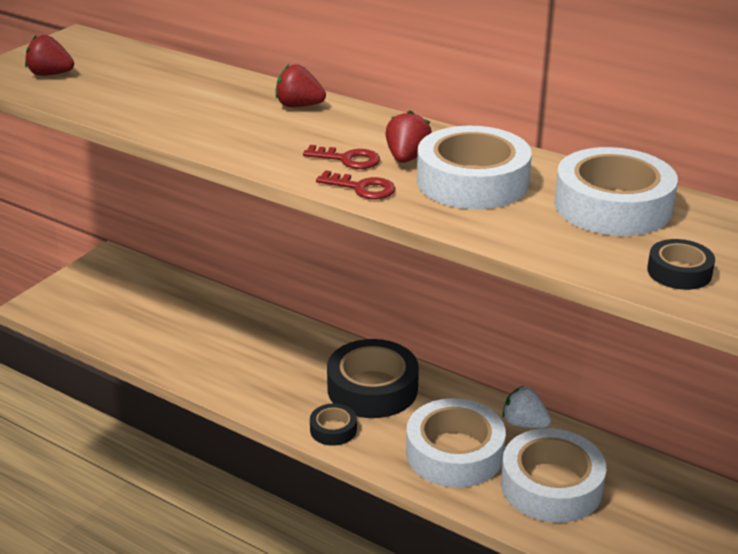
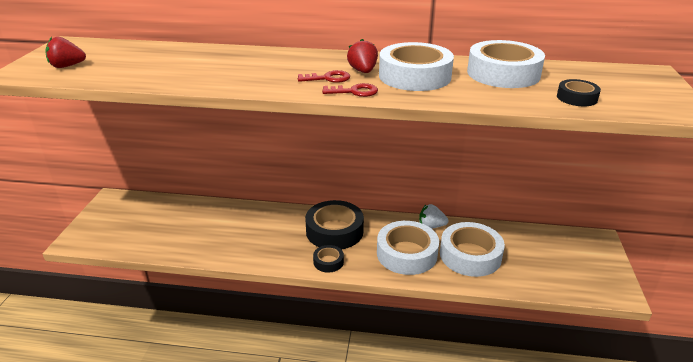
camera: 25 degrees left, 0 degrees up
(299, 106) = (265, 56): red strawberry -> none

